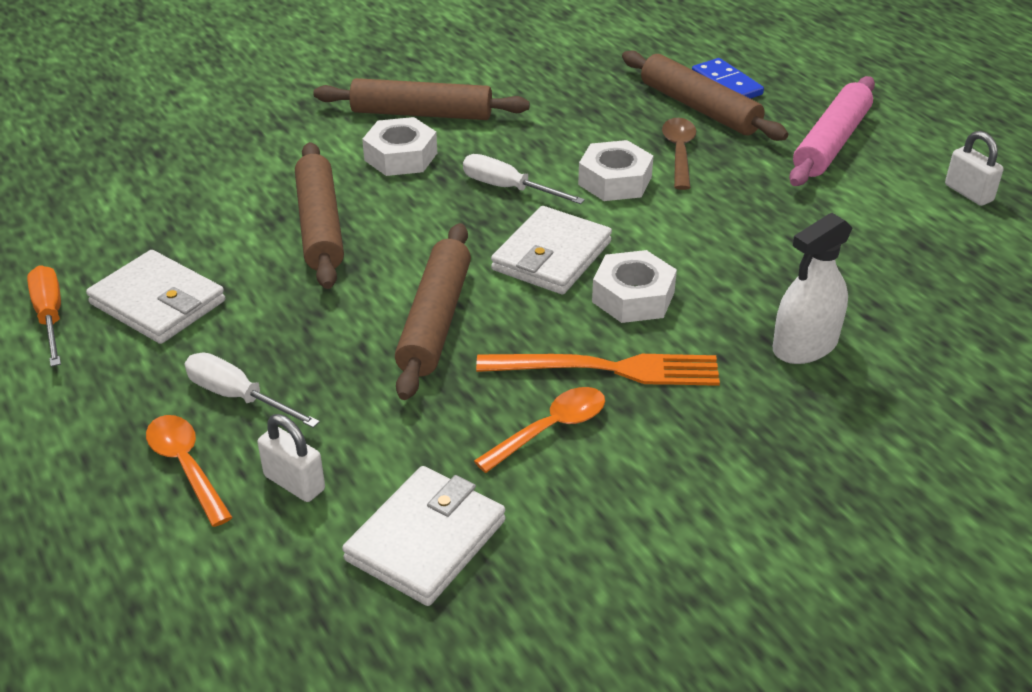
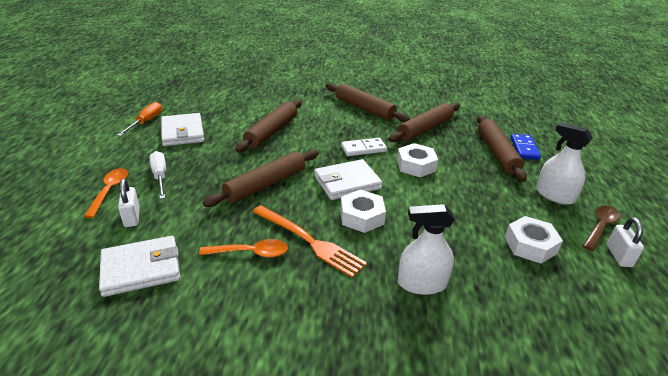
camera: 35 degrees right, 5 degrees down
(401, 156) = (335, 120): white nut -> white nut (530, 245)
(508, 188) = (363, 149): white screwdriver -> white domino
(558, 110) = (425, 128): none -> brown rolling pin
(679, 152) = (463, 167): brown spoon -> brown spoon (600, 227)
(831, 143) = (554, 195): pink rolling pin -> white spray bottle

